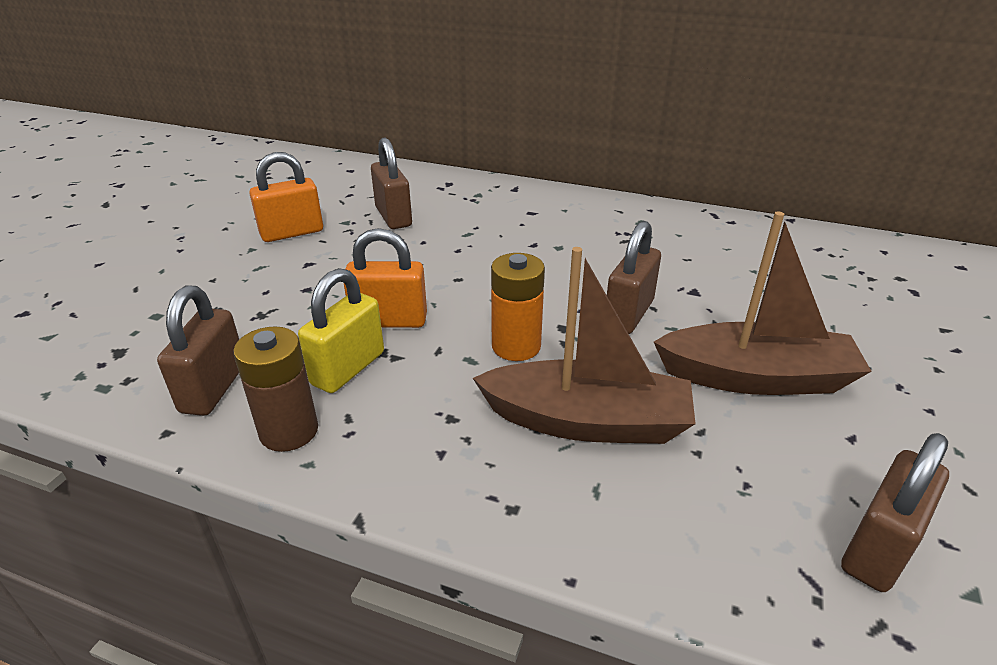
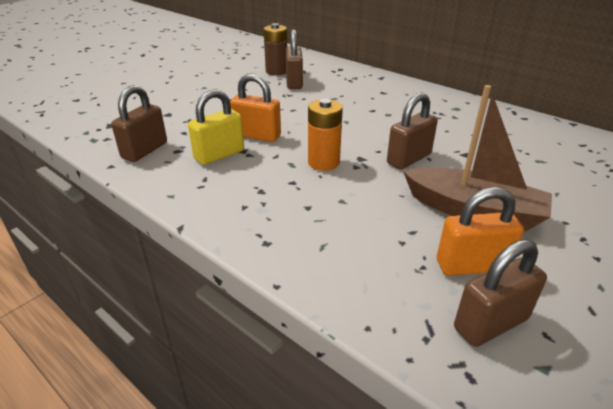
camera: 20 degrees right, 0 degrees up
(289, 431) = (170, 178): brown battery -> brown battery (276, 71)
(292, 233) = (230, 82): orange padlock -> orange padlock (471, 265)
(587, 421) = (341, 210): brown boat -> none

